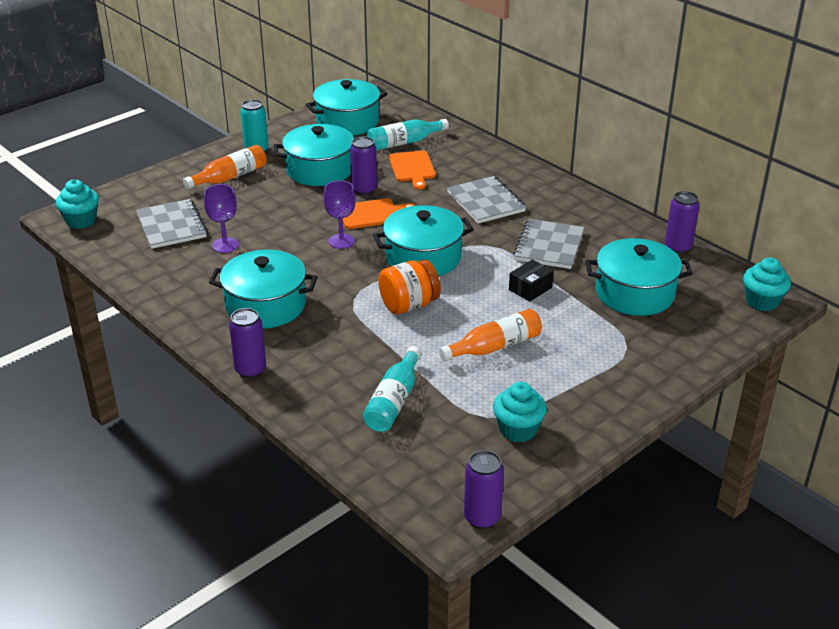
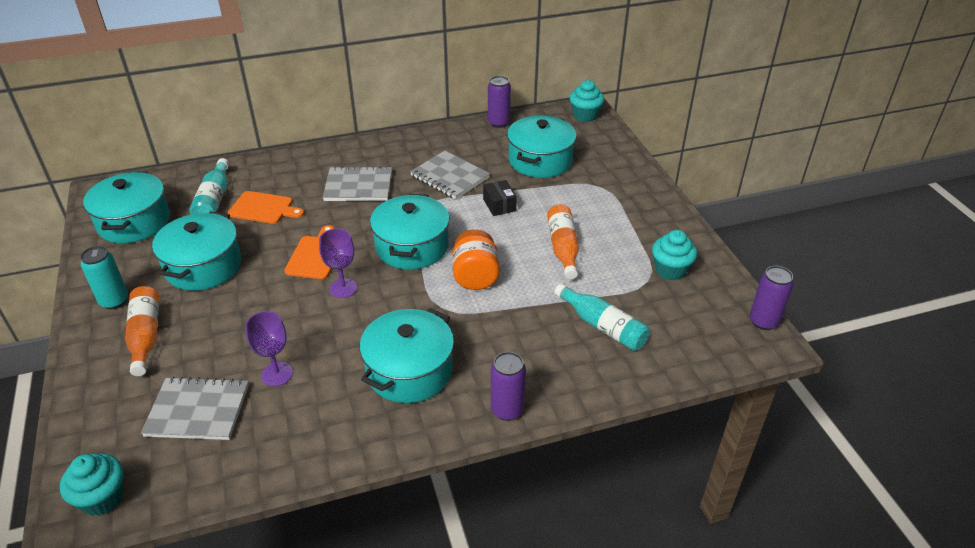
camera: 65 degrees left, 5 degrees up
(364, 190) = (270, 248): purple can -> none

